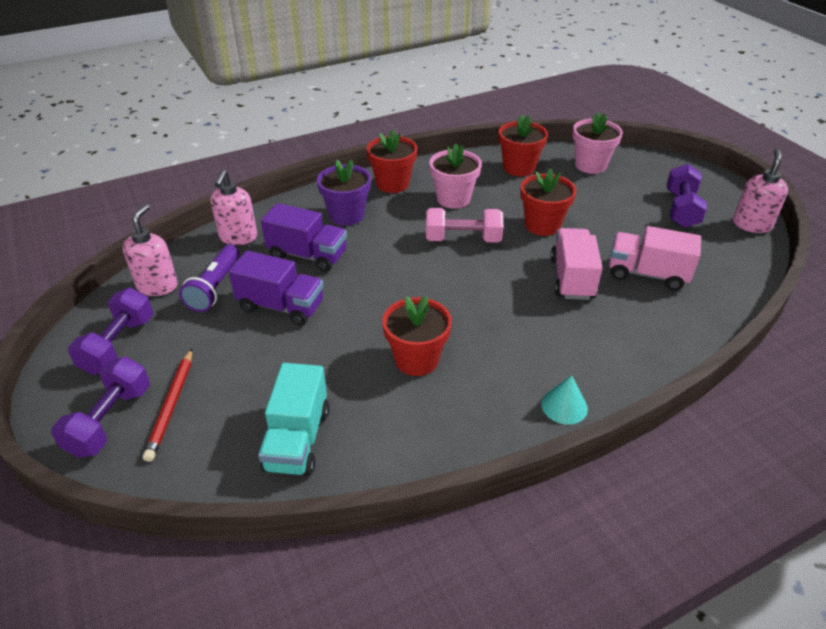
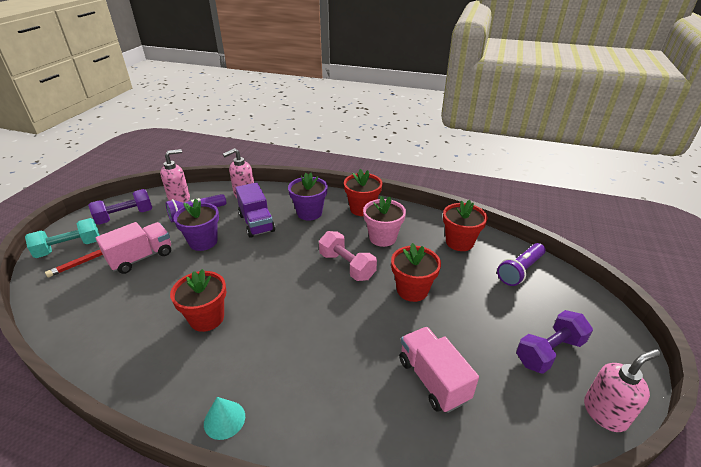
camera: 45 degrees right, 5 degrees down
(110, 420) = (69, 248): purple dumbbell -> turquoise dumbbell
(281, 306) = (203, 242): purple truck -> purple flower pot
(297, 439) = (98, 315): turquoise truck -> none
(572, 278) = (372, 340): pink truck -> pink truck (141, 257)
(590, 165) = (520, 270): pink flower pot -> purple flashlight

